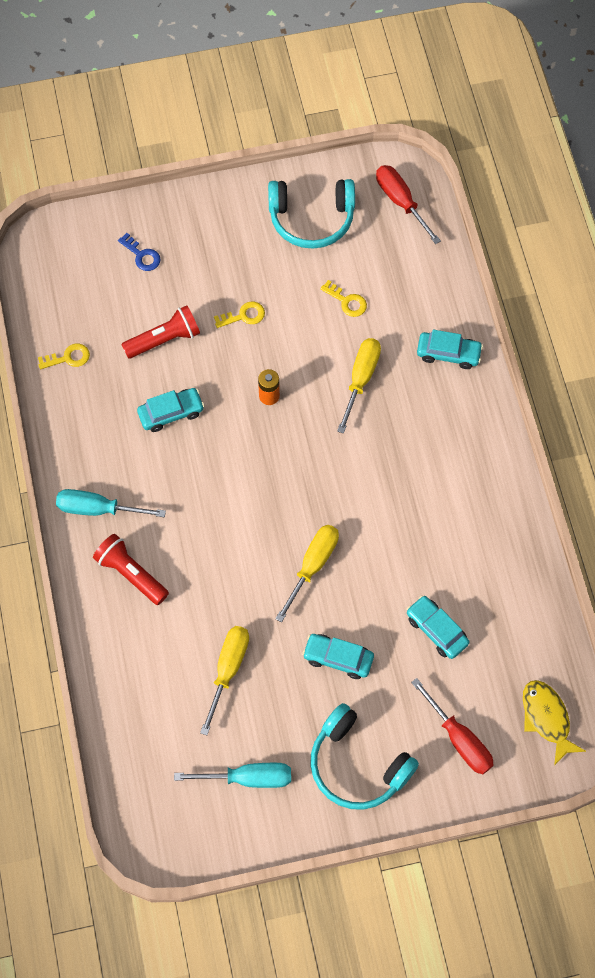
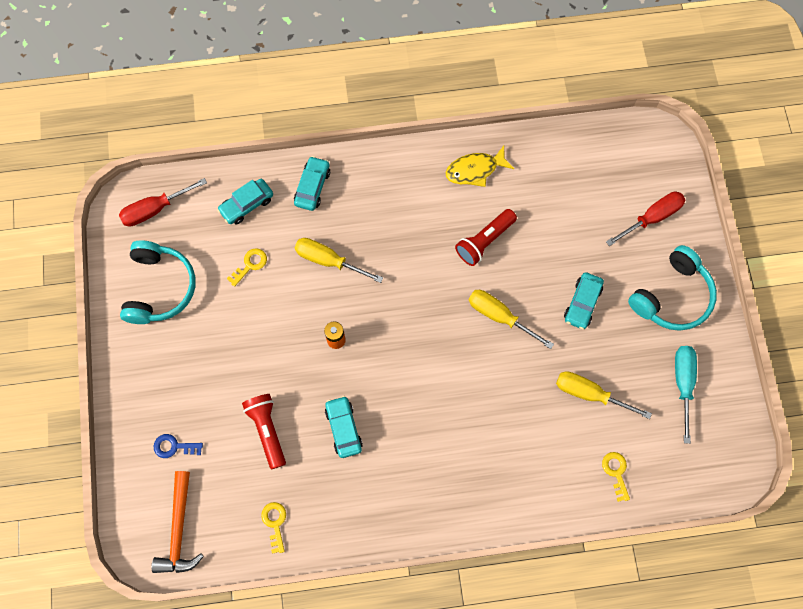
camera: 85 degrees left, 5 degrees up
(58, 271) = (179, 529): none -> orange hammer
(98, 509) = (433, 500): turquoise screwdriver -> none
(131, 573) = (498, 473): red flashlight -> red flashlight (484, 241)
(142, 255) = (174, 446): blue key -> blue key turned 135 degrees counterclockwise
(244, 316) = (252, 356): yellow key -> yellow key (616, 472)
(436, 630) = (561, 224): turquoise car -> turquoise car (247, 205)
(546, 718) = (636, 152): yellow fish -> yellow fish (475, 170)

